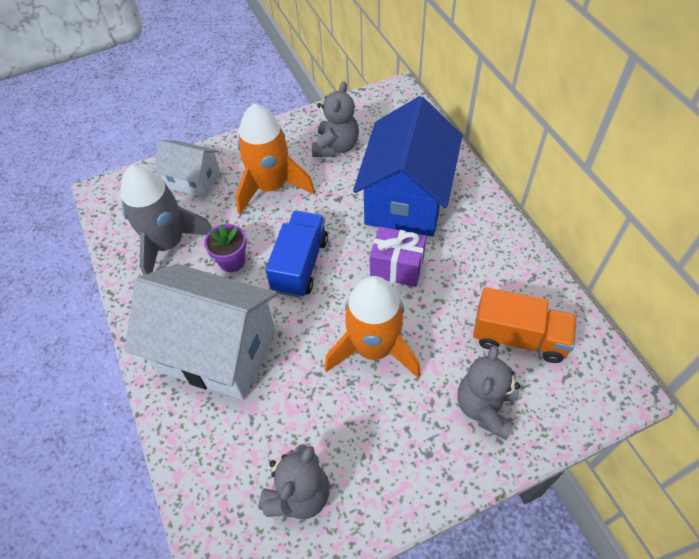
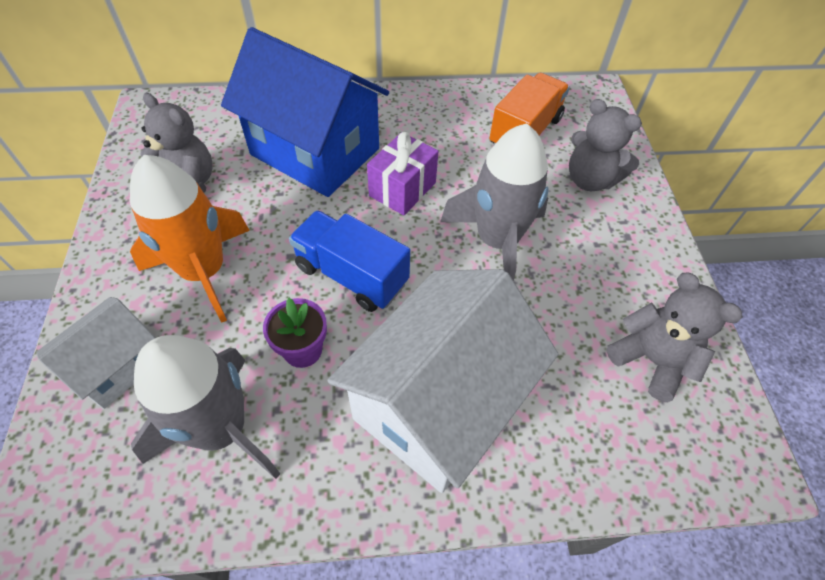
camera: 75 degrees left, 0 degrees up
(374, 348) = (496, 241): orange rocket -> grey rocket

